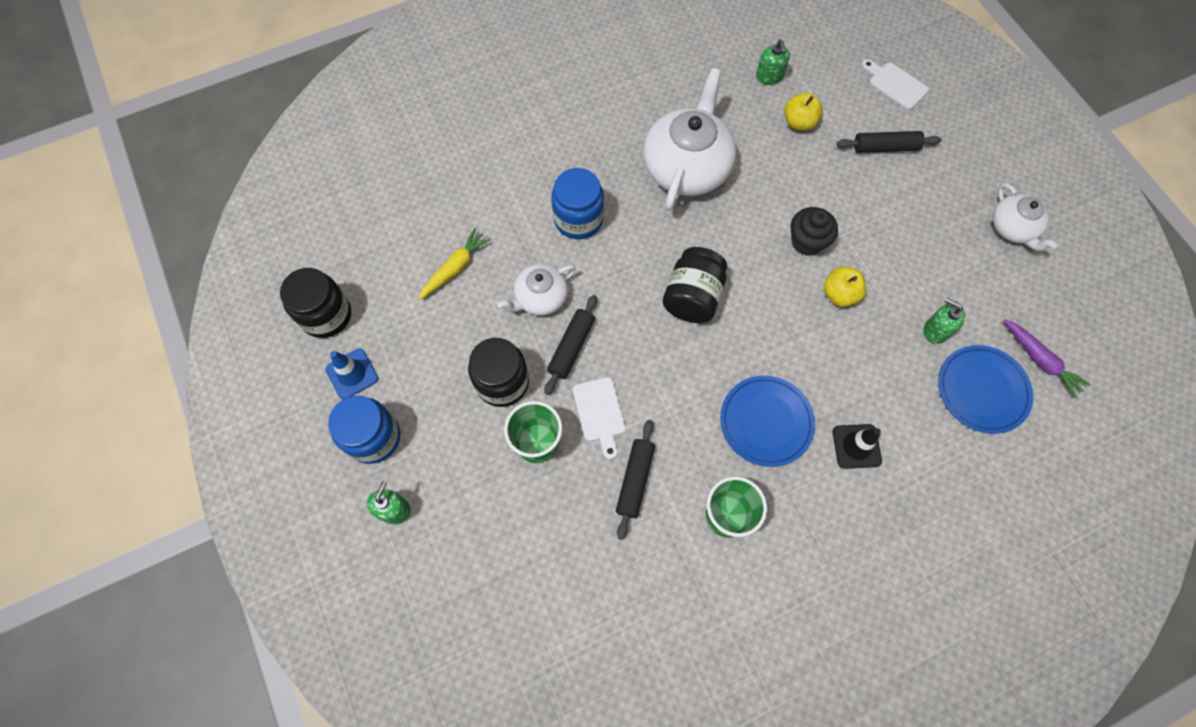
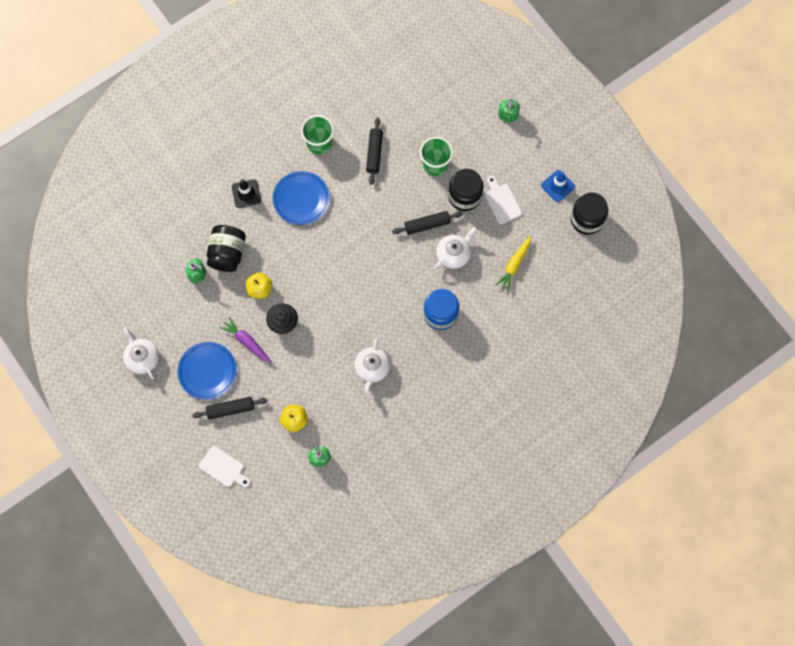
camera: 170 degrees right, 5 degrees up
(373, 437) = (532, 151): blue jar -> none
(571, 347) = (427, 225): black rolling pin -> black rolling pin turned 60 degrees clockwise
(599, 413) = (402, 188): white cutting board -> white cutting board (502, 201)
(687, 167) = (372, 368): white teapot -> white teapot, size x0.55
(692, 297) = (355, 271): black jar -> black jar (227, 253)
(982, 390) = (169, 240): blue plate -> blue plate (207, 371)
(1039, 360) = (132, 265): purple carrot -> purple carrot (247, 342)

